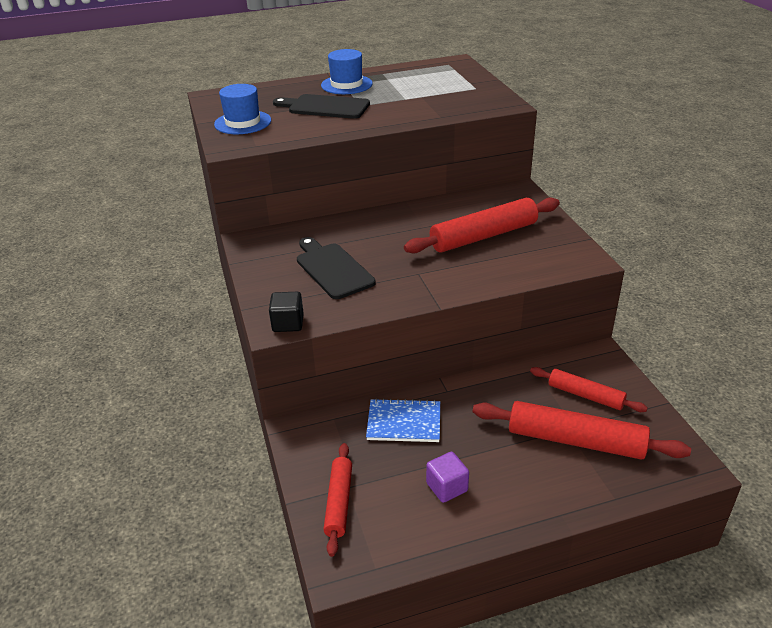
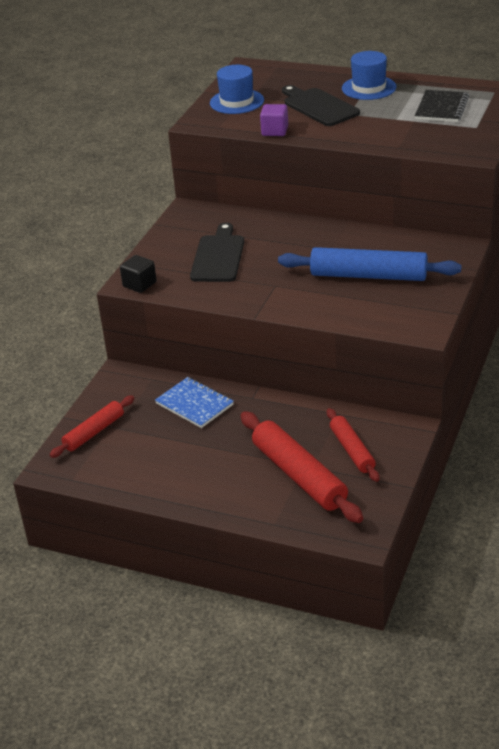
camera: 40 degrees right, 0 degrees up
(428, 83) = (441, 108): none -> black notebook
(447, 487) = (171, 458): purple cube -> purple cube (275, 131)
(484, 236) = (368, 276): red rolling pin -> blue rolling pin

